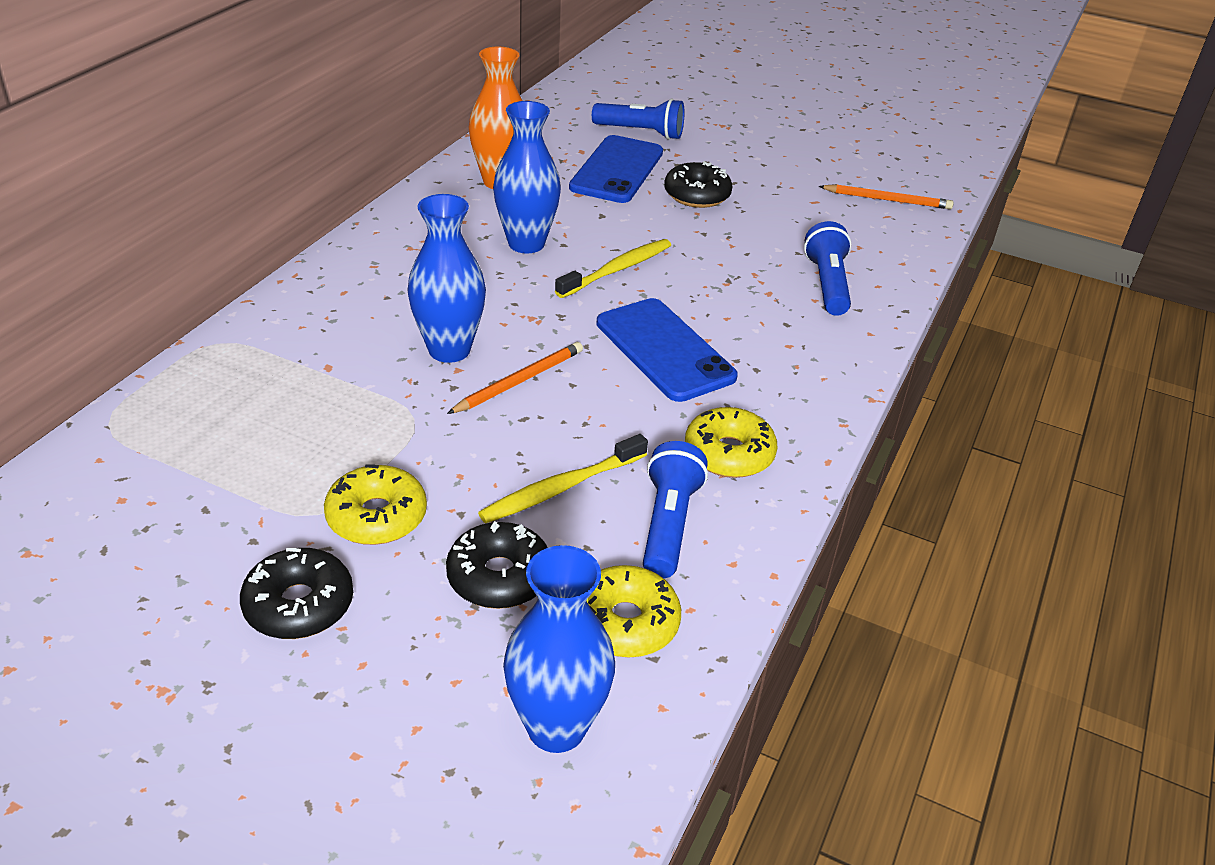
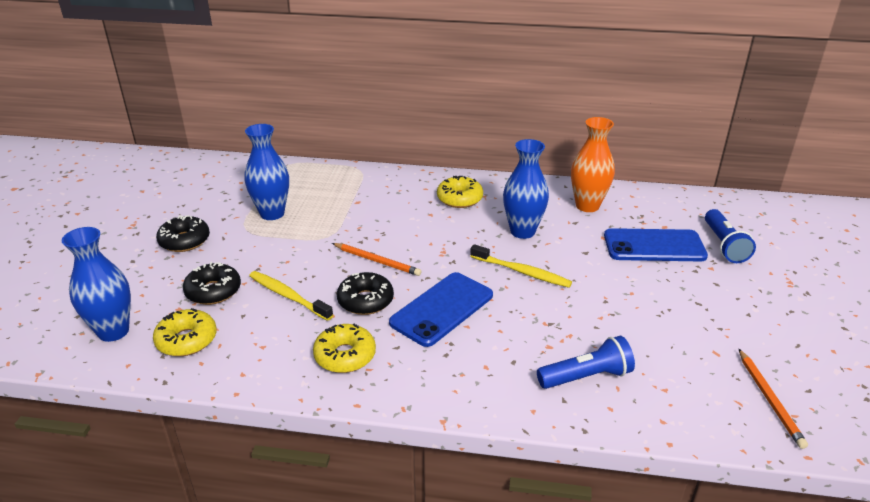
camera: 75 degrees right, 5 degrees down
(377, 516) = (248, 245): yellow donut -> yellow donut (459, 199)
(449, 350) = (393, 232): blue vase -> blue vase (272, 213)
(668, 524) = (270, 341): blue flashlight -> none
(697, 195) = (657, 288): black donut -> black donut (365, 300)

